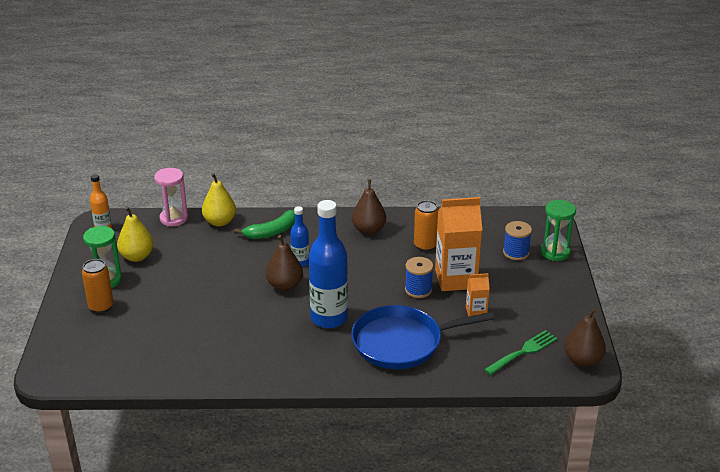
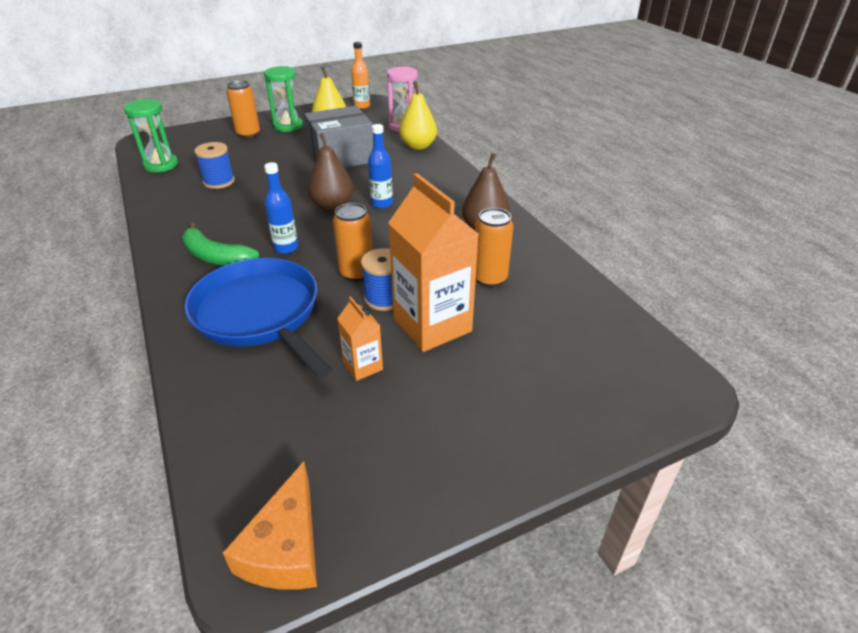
camera: 65 degrees right, 5 degrees up
(203, 264) = (341, 157): none -> grey box
(272, 232) = (425, 174): green banana -> green banana (215, 257)
(329, 318) = (286, 248): blue bottle -> blue bottle, size x0.51
(383, 294) = (356, 273): none -> orange can
(516, 253) = (550, 371): blue spool -> blue spool (219, 182)
(522, 352) = (281, 448): green fork -> none
(555, 252) = (594, 421): green hourglass -> green hourglass (161, 165)
(582, 360) = (285, 547): brown pear -> orange cheese

